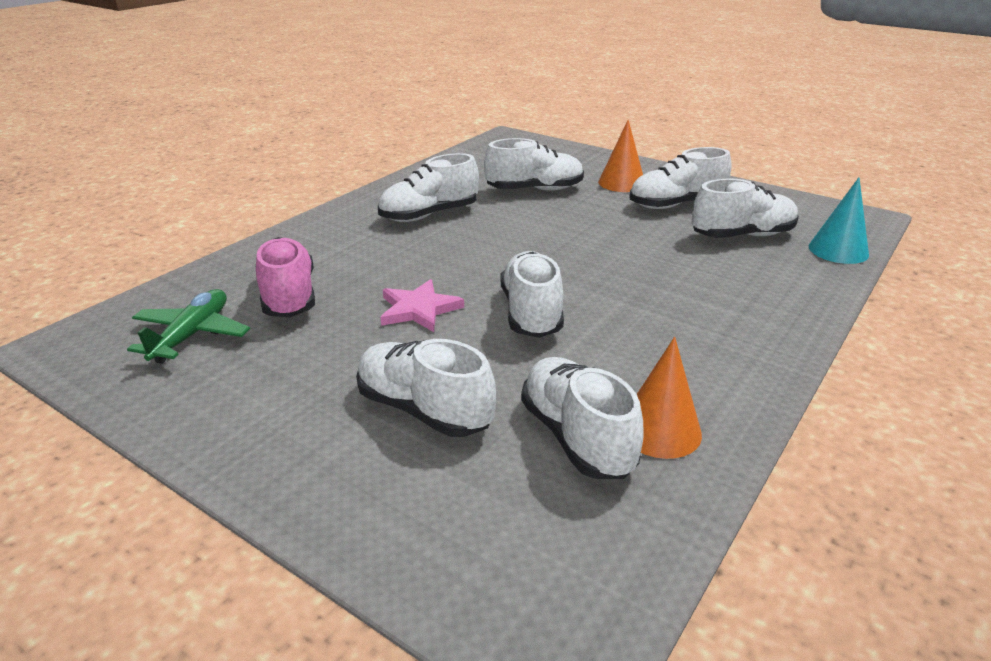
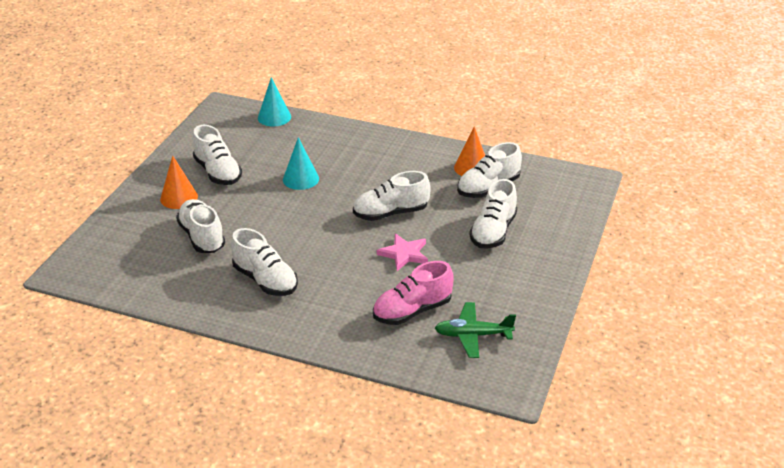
camera: 105 degrees left, 5 degrees up
(649, 254) = (300, 179): none -> turquoise cone
(742, 235) = (263, 147): white shoe -> none

